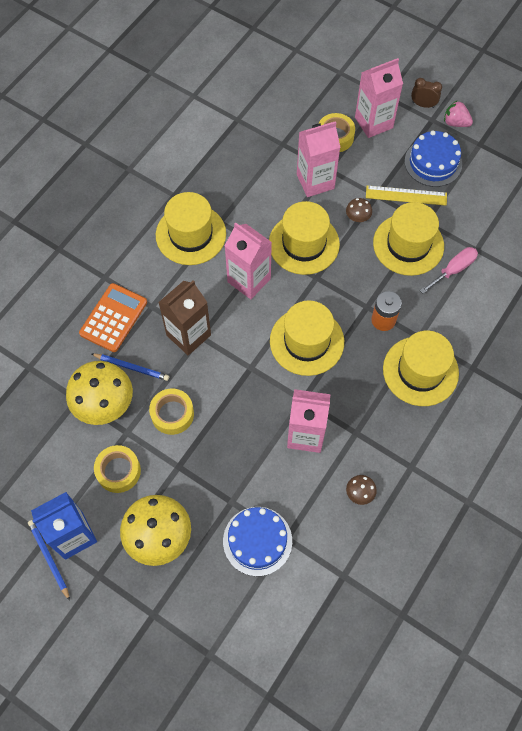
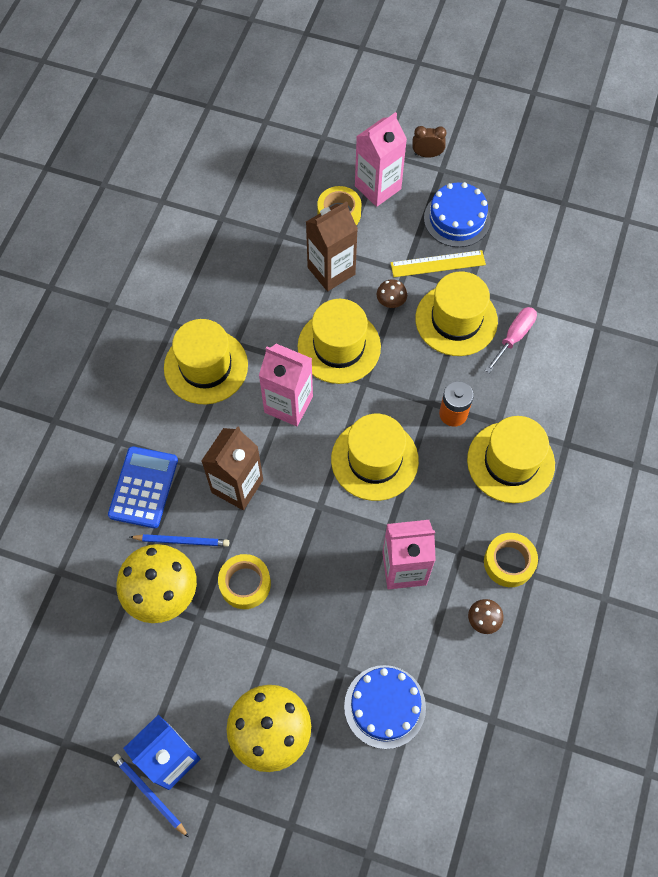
camera: 15 degrees left, 0 degrees up
(113, 318) = (143, 487): orange calculator -> blue calculator
(118, 471) = (201, 668): yellow tape -> yellow tape (509, 562)
(315, 181) = (331, 271): pink carton -> brown carton
(455, 123) = (468, 167): pink strawberry -> none

